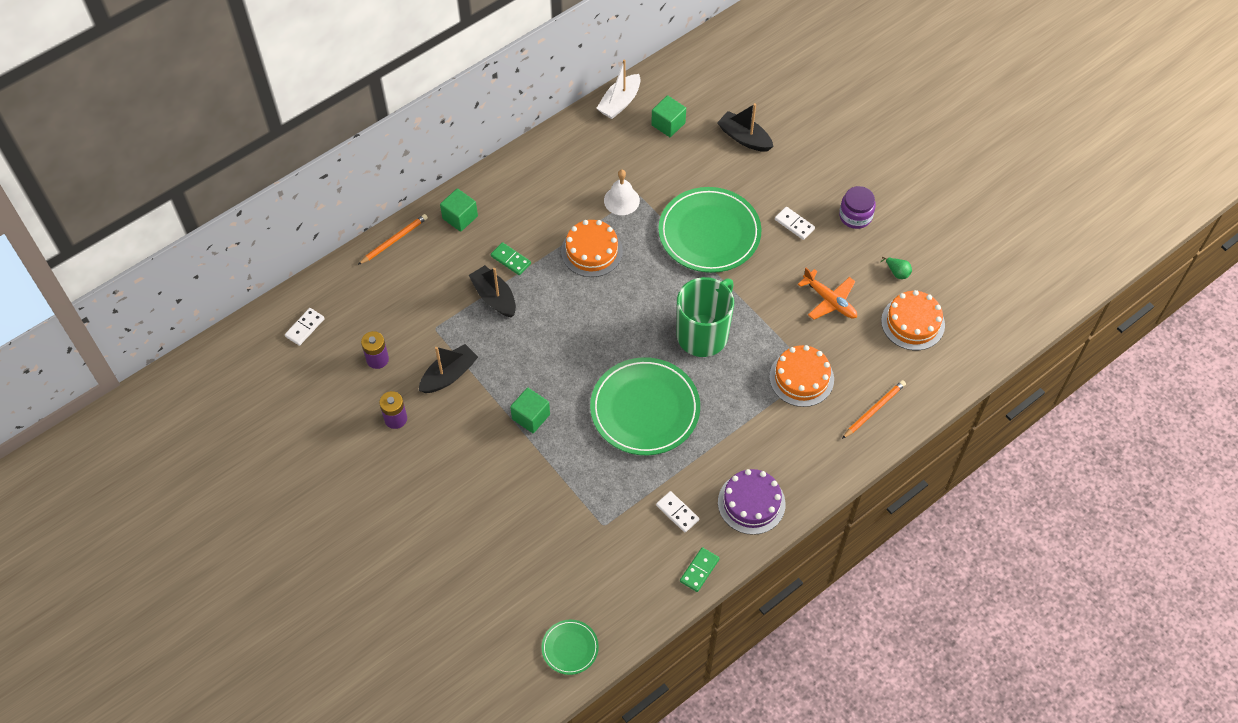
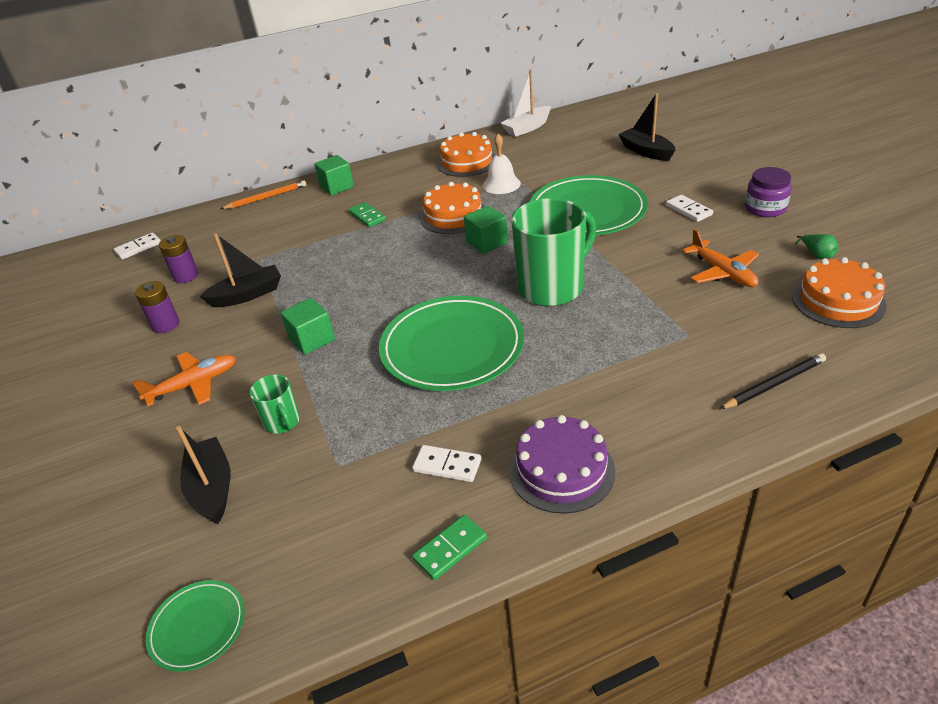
camera: 20 degrees right, 20 degrees down
(458, 476) = (193, 385): none -> orange plane
(494, 297) = (334, 241): black boat -> black boat (212, 488)
(547, 498) = (282, 422): none -> green mug
(668, 124) = (569, 141): green cube -> green cube (487, 242)
(677, 512) = (447, 466): white domino -> white domino turned 45 degrees counterclockwise
(801, 378) = (670, 339): orange cake -> orange cake (467, 162)
(874, 410) = (774, 384): orange pencil -> black pencil

